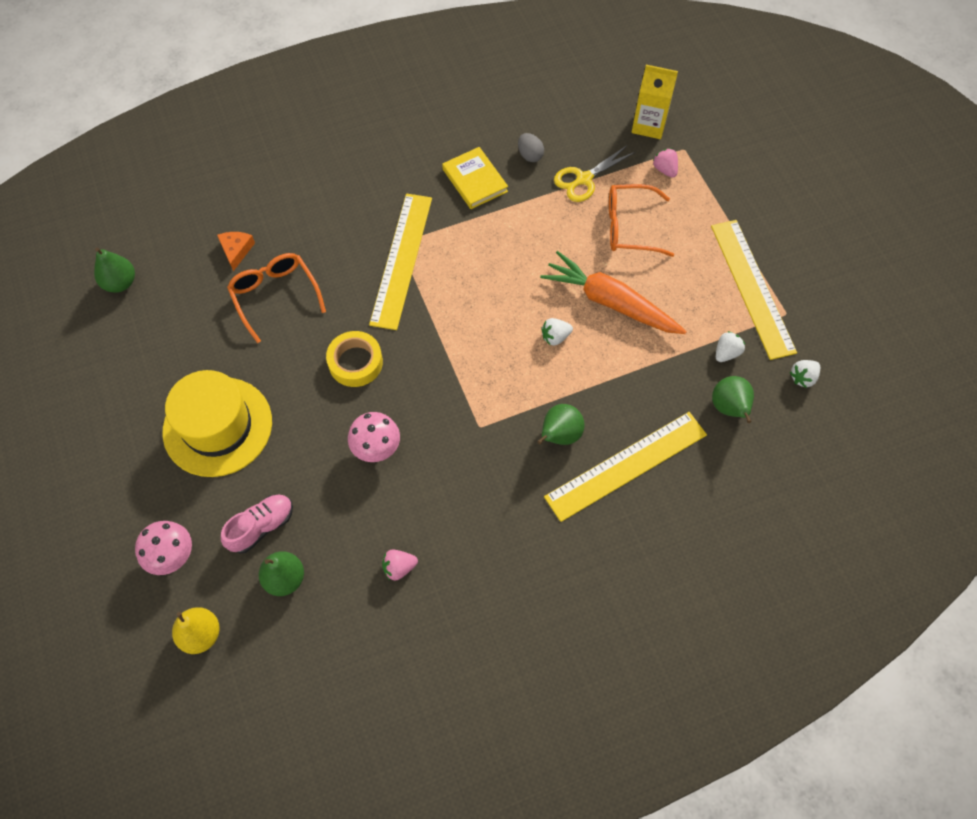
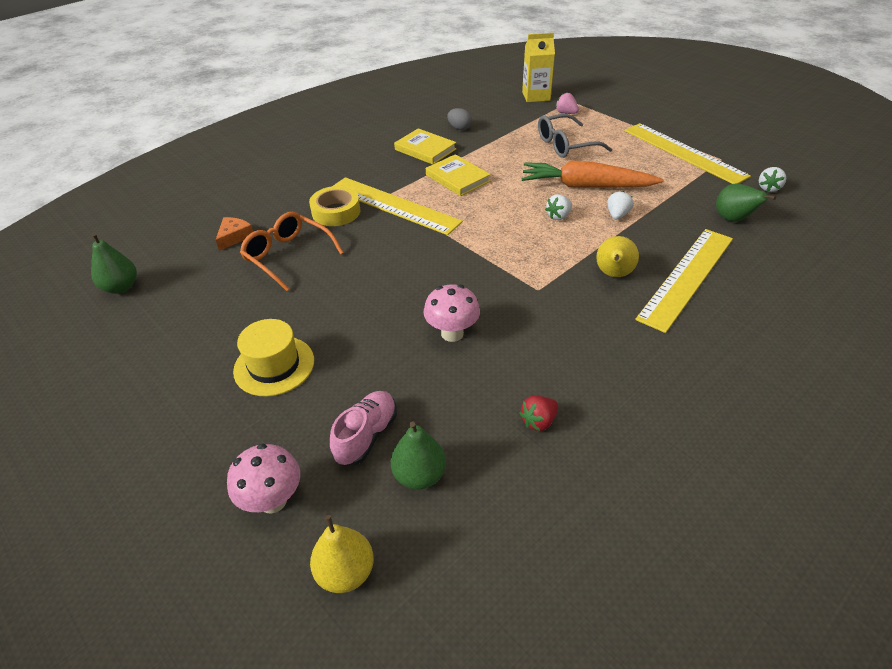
camera: 20 degrees left, 20 degrees down
(217, 426) = (274, 365): yellow hat -> yellow hat, size x0.65
(236, 250) = (234, 237): orange cheese -> orange cheese turned 45 degrees clockwise
(355, 362) = (392, 279): yellow tape -> yellow tape (336, 212)
(399, 567) = (538, 421): pink strawberry -> red strawberry
(401, 260) = (393, 205): yellow ruler -> yellow ruler turned 45 degrees counterclockwise
(485, 241) = (457, 178): none -> yellow book
(559, 435) = (613, 274): green pear -> yellow pear
(584, 179) = (510, 130): yellow scissors -> none
(630, 227) = (566, 145): orange glasses -> grey glasses
(726, 353) = (699, 190): white strawberry -> white strawberry (617, 215)

